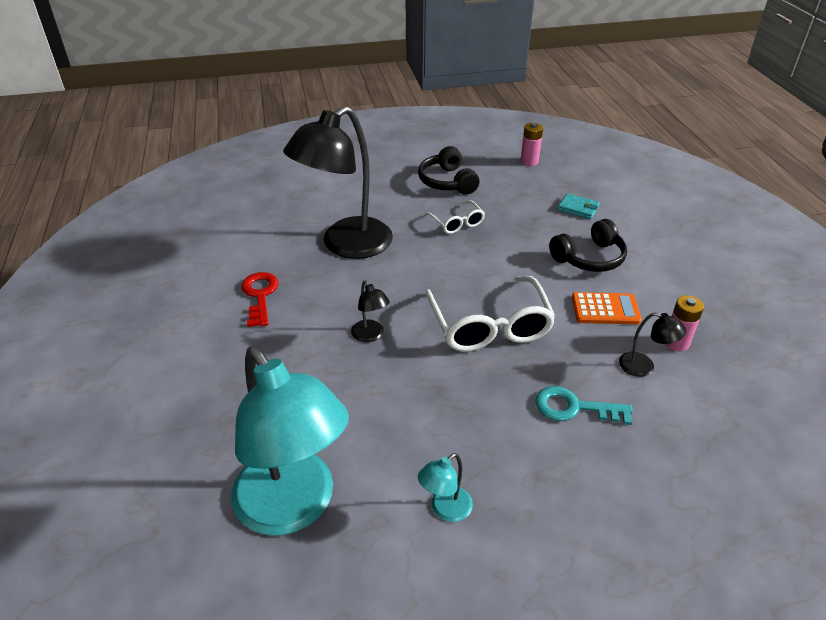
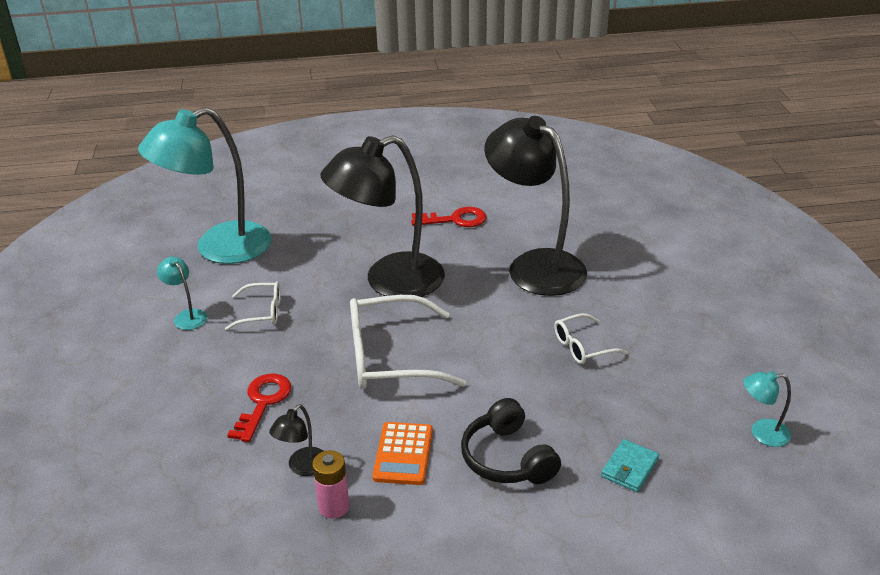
camera: 95 degrees right, 5 degrees down
(370, 336) = (389, 281): black lamp -> black lamp, size x2.47
(431, 434) = (262, 312): none -> white glasses
(447, 182) = (682, 344): black headphones -> none
(529, 161) = (762, 433): pink battery -> turquoise lamp
(574, 407) = (263, 402): turquoise key -> red key

